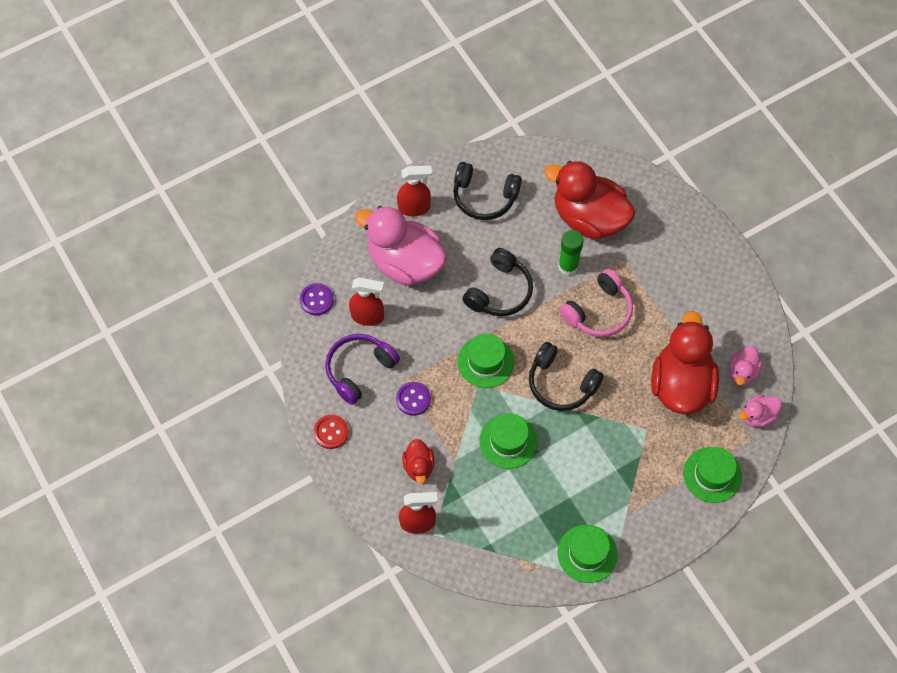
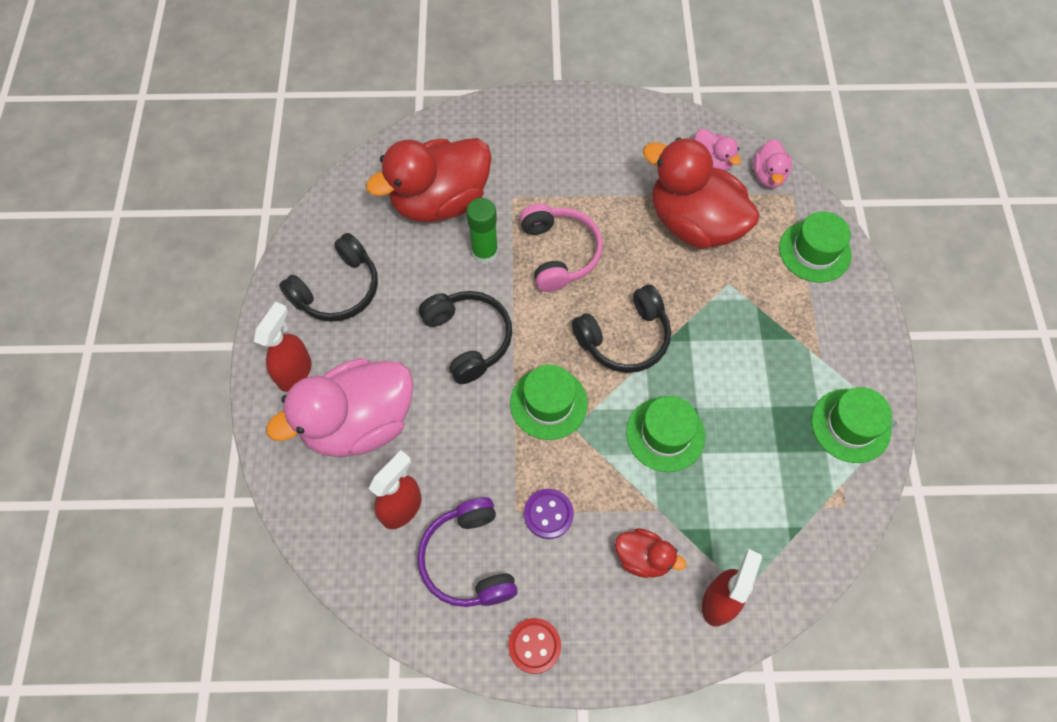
camera: 60 degrees left, 0 degrees up
(316, 300) = (336, 560): purple button -> none

